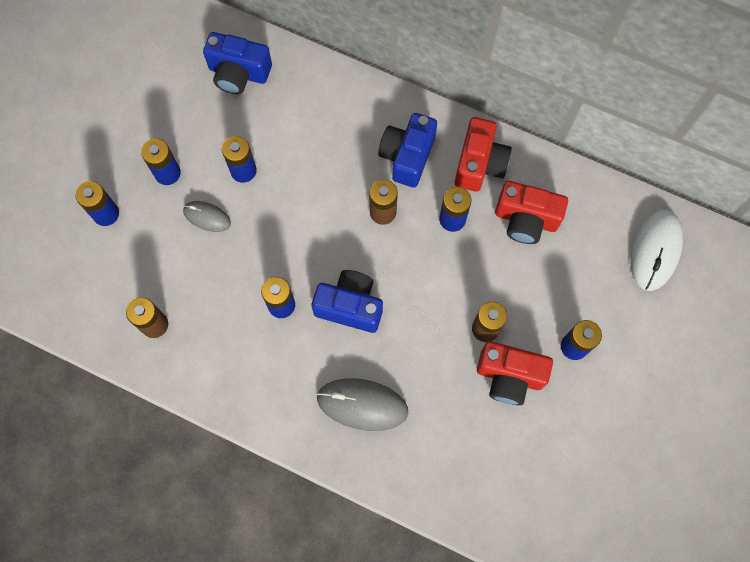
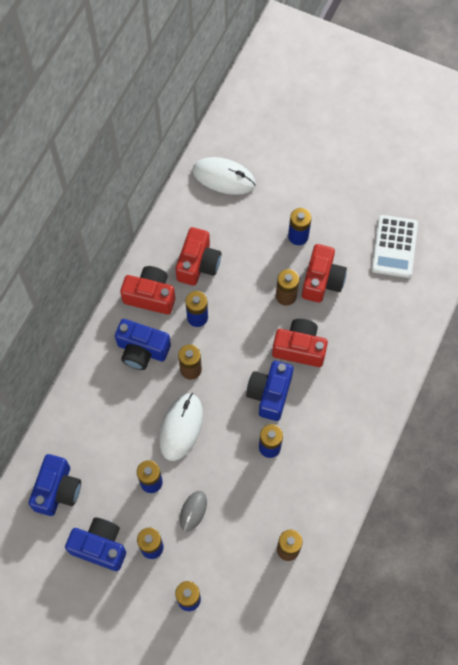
camera: 90 degrees left, 5 degrees down
(172, 119) = (100, 547): none -> blue camera
(309, 202) = (181, 427): none -> white mouse
(362, 404) = (347, 384): grey mouse -> none
(412, 344) = (299, 348): none -> red camera
(566, 479) = (394, 247): none -> white calculator

